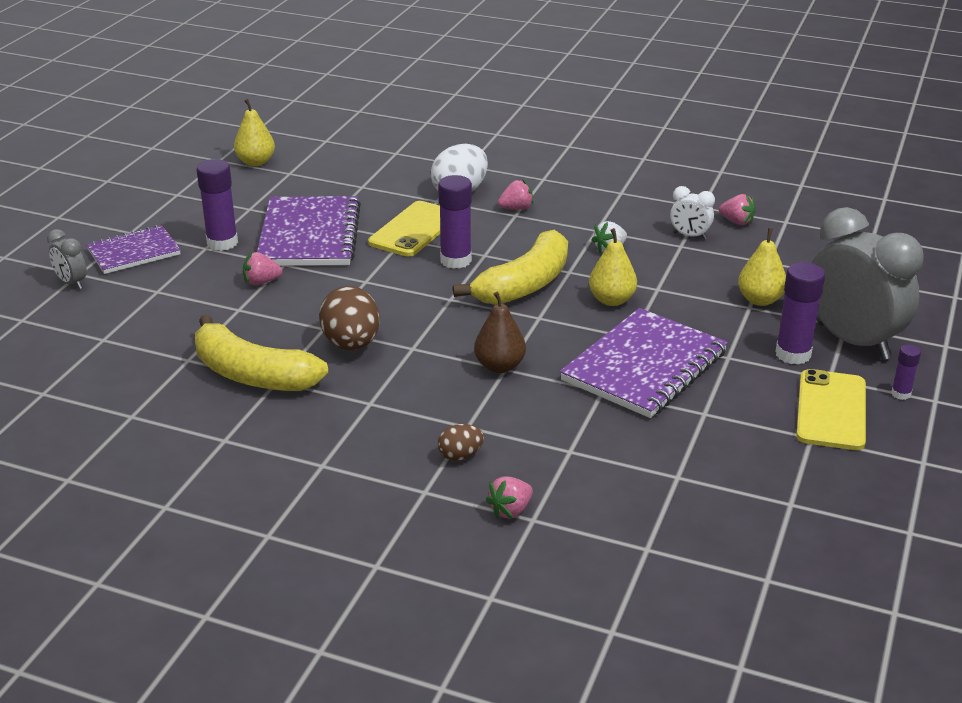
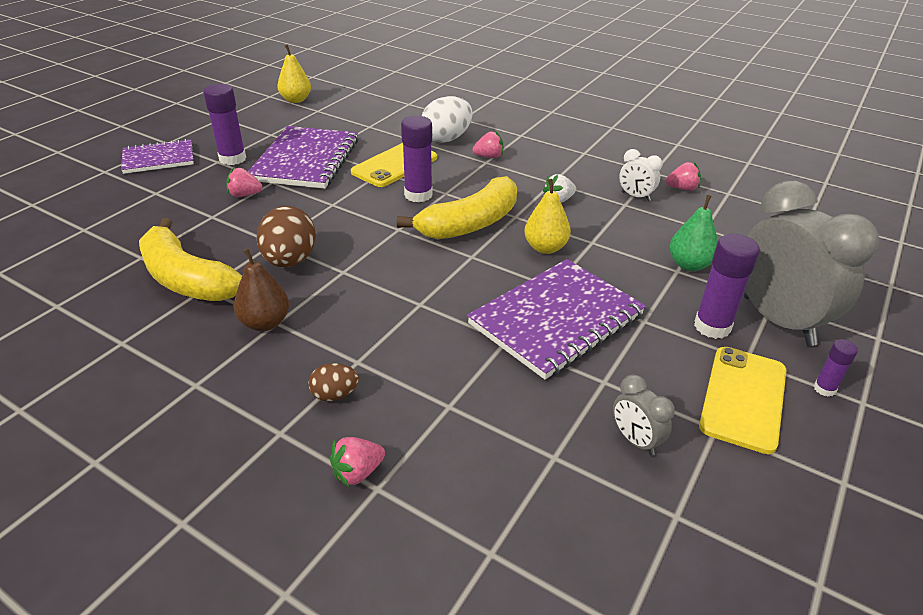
camera: 10 degrees right, 5 degrees up
(71, 283) = (93, 178): grey clock -> grey clock (635, 440)
(499, 366) = (415, 300): brown pear -> brown pear (265, 323)
(736, 222) = (682, 188): pink strawberry -> pink strawberry turned 45 degrees counterclockwise
(760, 300) = (689, 265): yellow pear -> green pear

